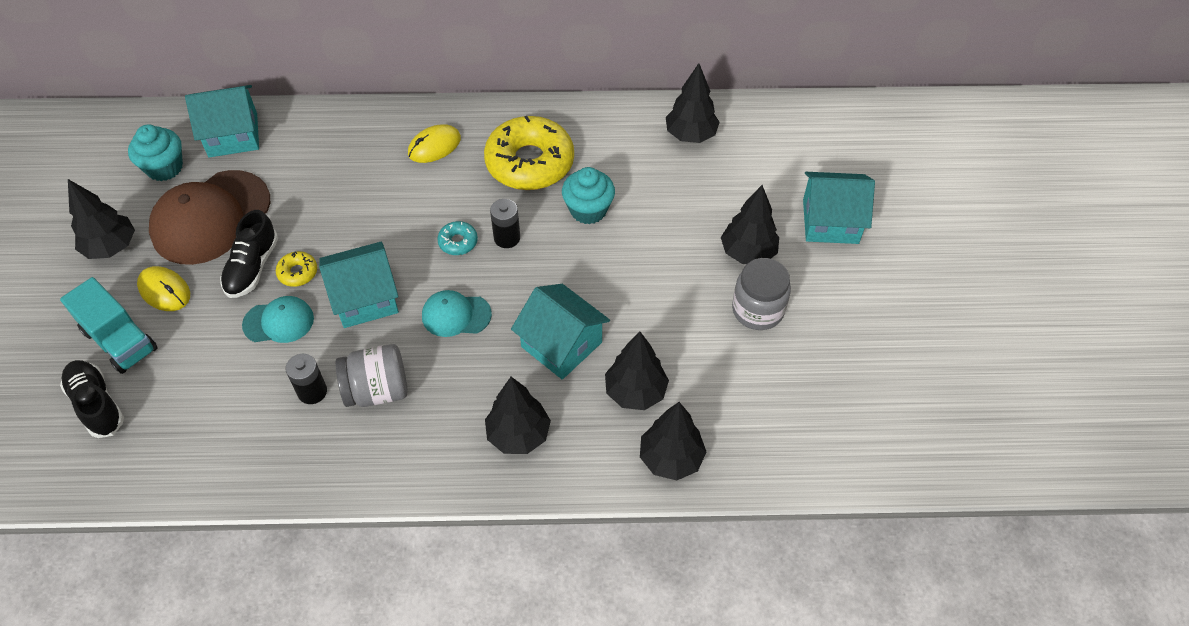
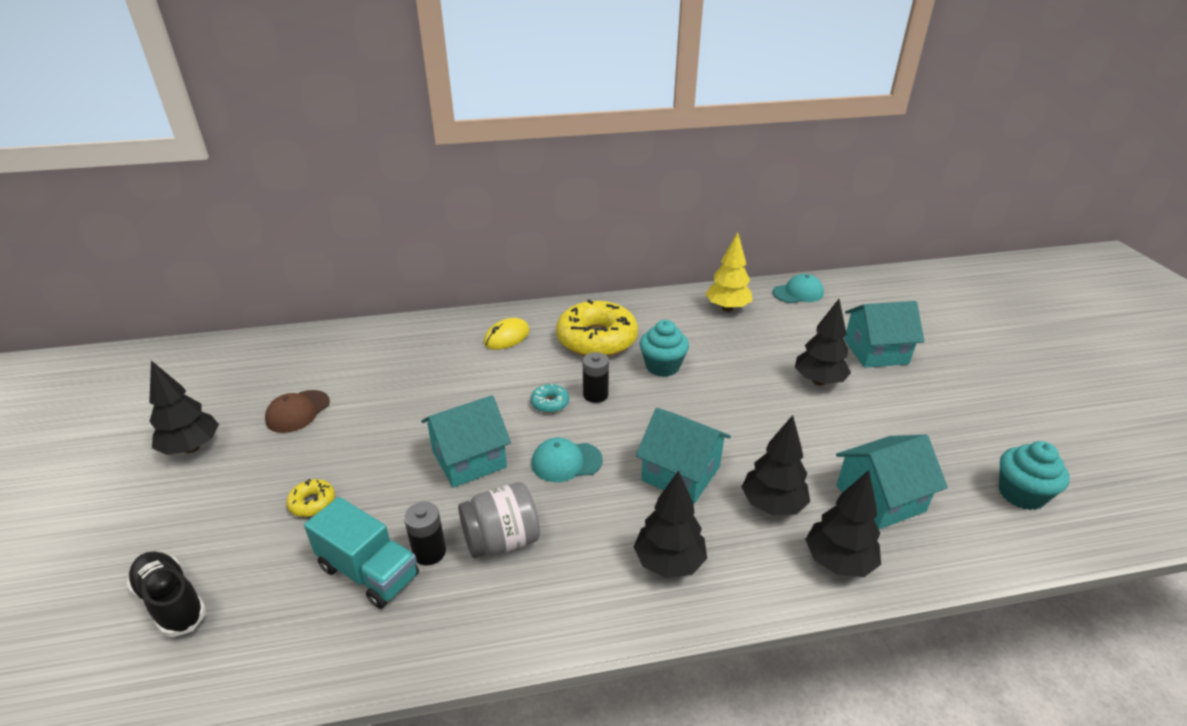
camera: 10 degrees left, 20 degrees down
(120, 340) = (201, 531): turquoise truck -> turquoise truck (369, 572)
(164, 168) = (248, 378): turquoise cupcake -> turquoise cupcake (1021, 494)
(164, 291) = (251, 479): yellow mouse -> none
(210, 217) = (298, 411): brown cap -> brown cap, size x0.52
(233, 135) = (315, 348): turquoise house -> turquoise house (880, 498)
(252, 267) = (346, 447): black shoe -> none
(279, 322) = (381, 491): turquoise cap -> turquoise cap (798, 293)
(298, 272) = (394, 446): yellow donut -> yellow donut (312, 503)
(690, 135) = (727, 308): black tree -> yellow tree
(757, 310) = (851, 422): grey jar -> none

